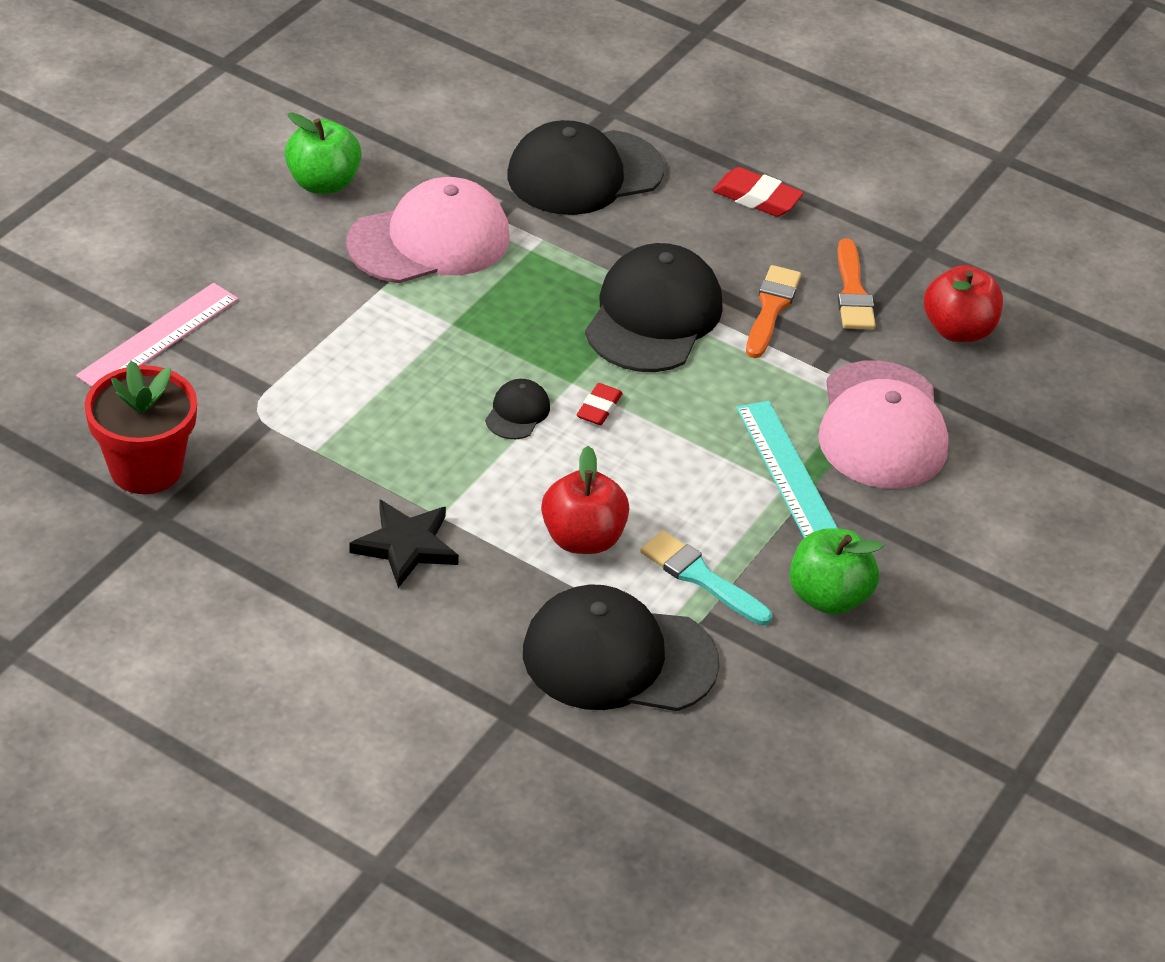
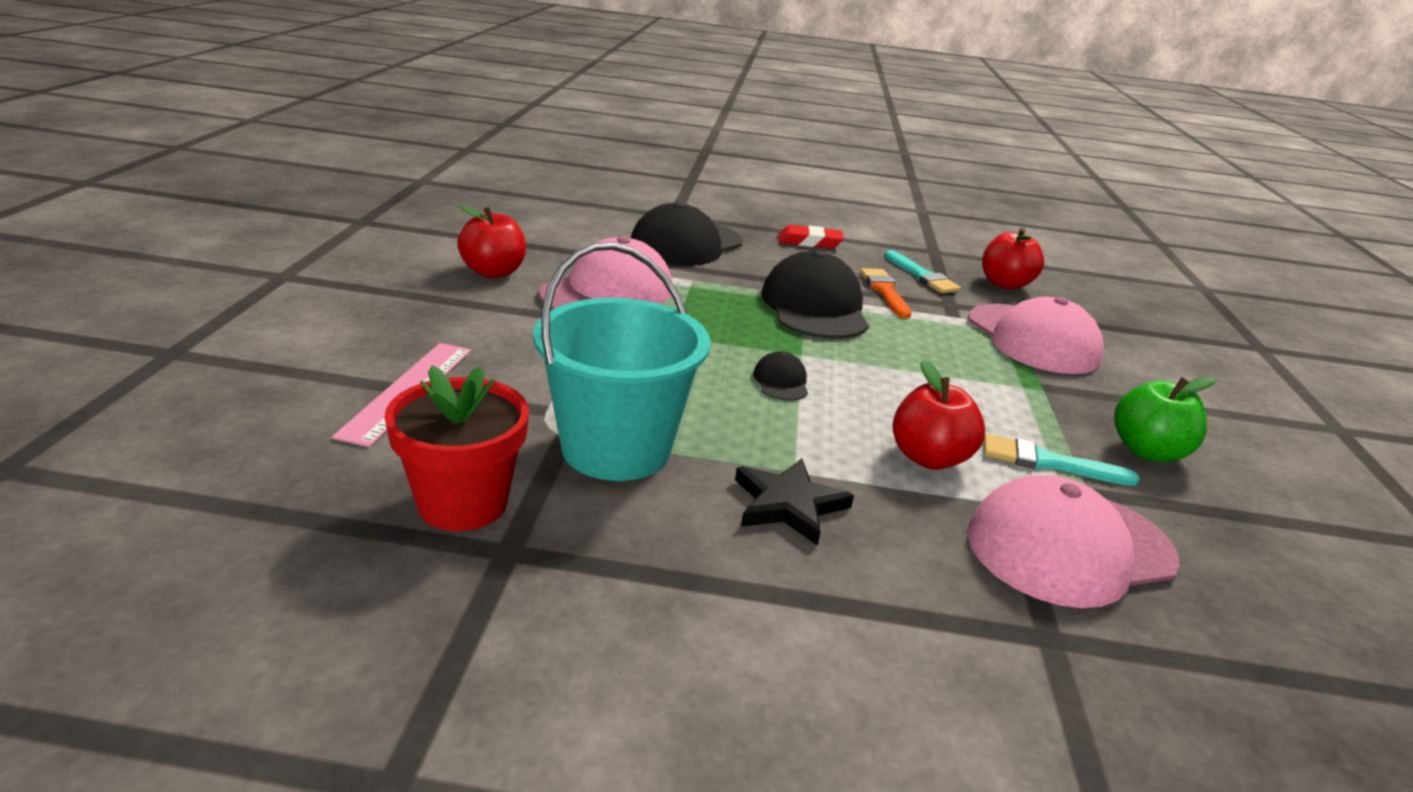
camera: 25 degrees left, 15 degrees down
(300, 449) = (616, 448): none -> turquoise bucket
(323, 183) = (493, 272): green apple -> red apple
(599, 408) = (839, 366): red eraser -> none
(618, 657) = (1069, 547): black cap -> pink cap
(787, 470) = (1011, 377): turquoise ruler -> none
(853, 292) = (922, 276): orange brush -> turquoise brush

